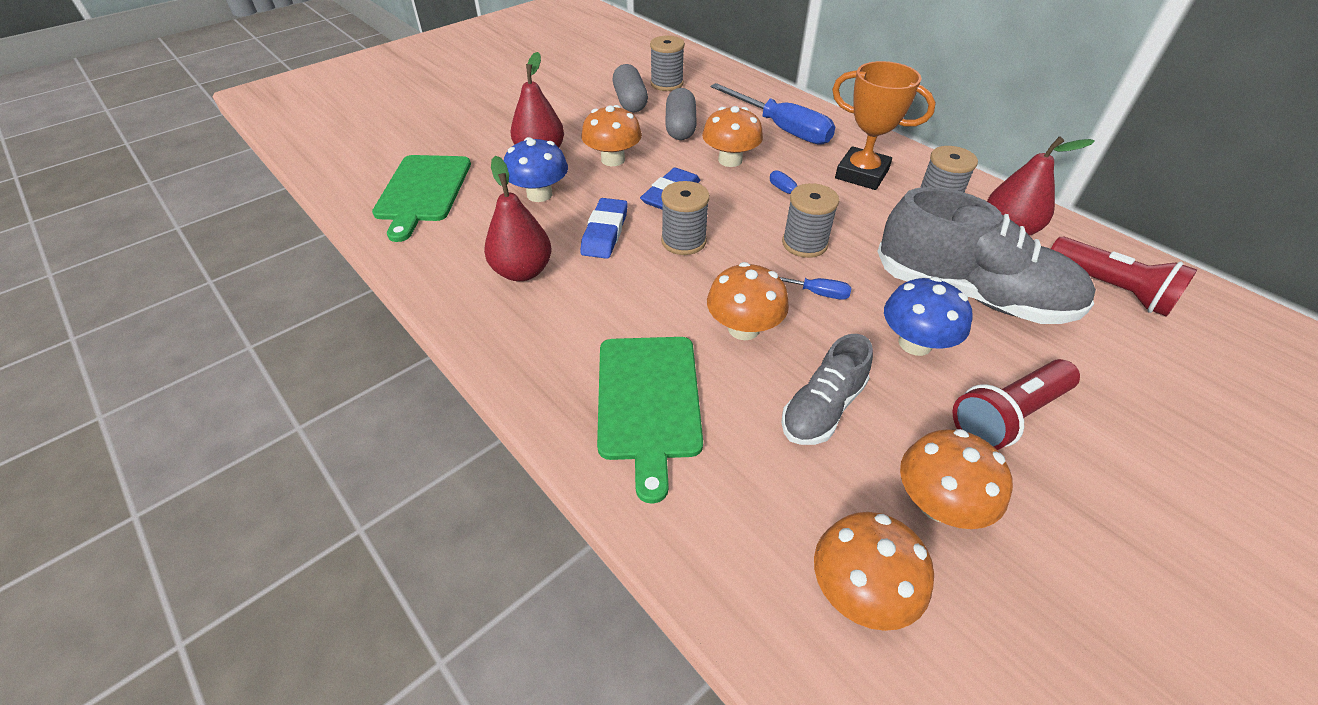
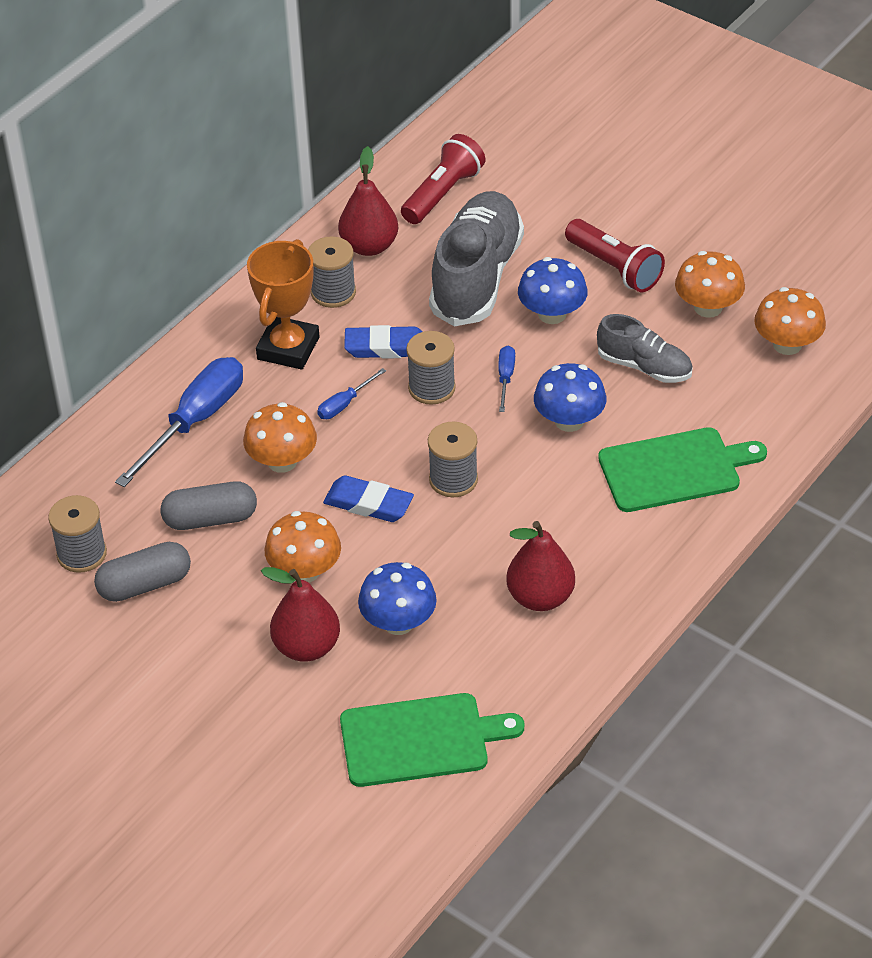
camera: 100 degrees left, 0 degrees up
(605, 232) = (456, 546): blue eraser -> blue eraser (386, 347)
(743, 328) = (569, 421): orange mushroom -> blue mushroom

